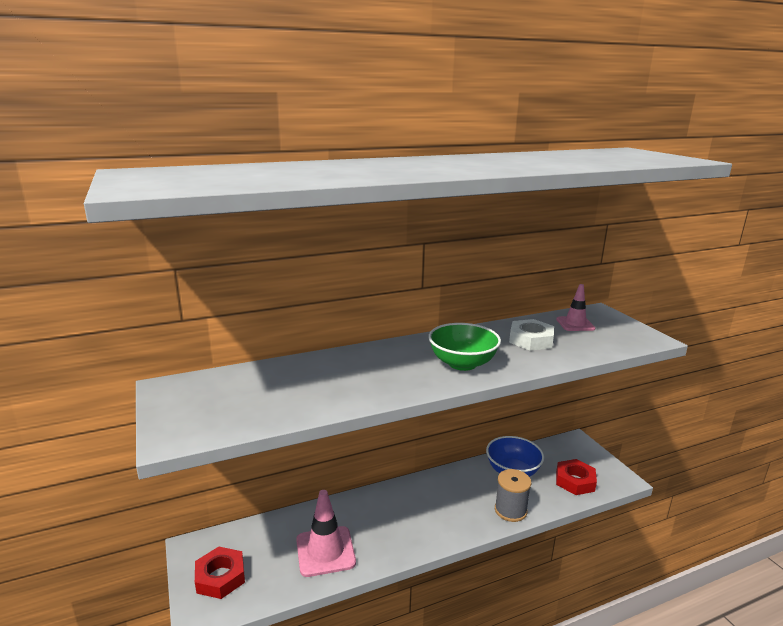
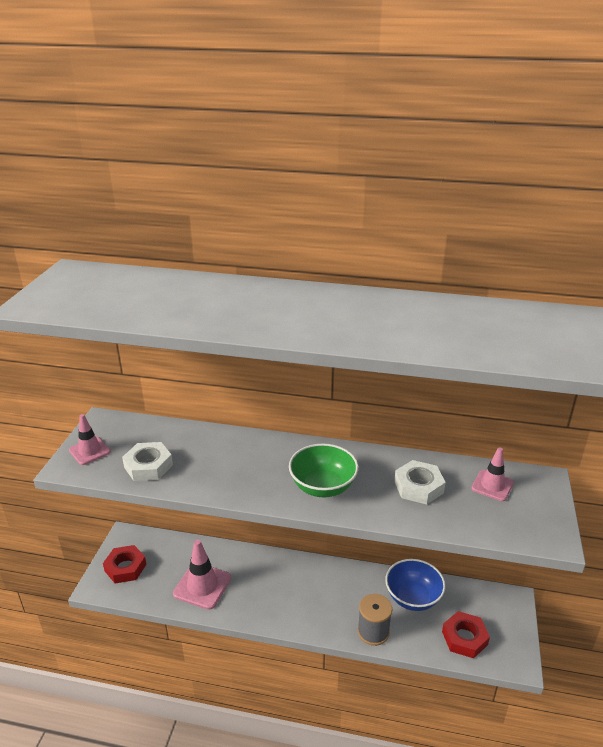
camera: 35 degrees right, 10 degrees up
(184, 415) = (89, 451): none -> pink traffic cone
(275, 404) = (148, 466): none -> white nut

